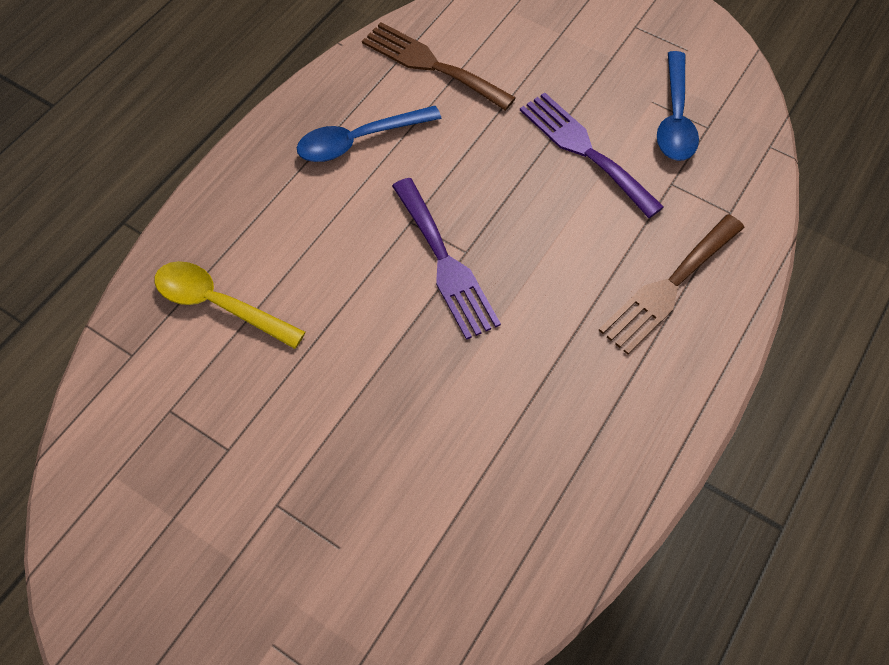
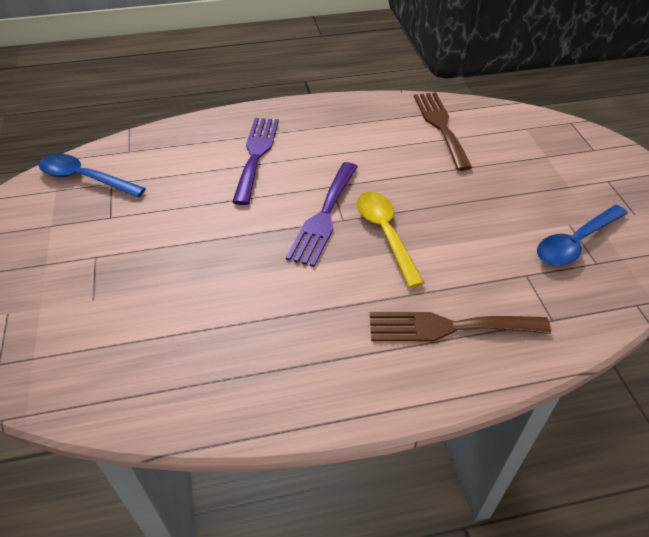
camera: 45 degrees right, 15 degrees down
(219, 304) = (191, 157): yellow spoon -> yellow spoon (385, 234)
(359, 140) = (354, 135): blue spoon -> blue spoon (85, 178)
(584, 150) = (485, 219): purple fork -> purple fork (256, 155)

